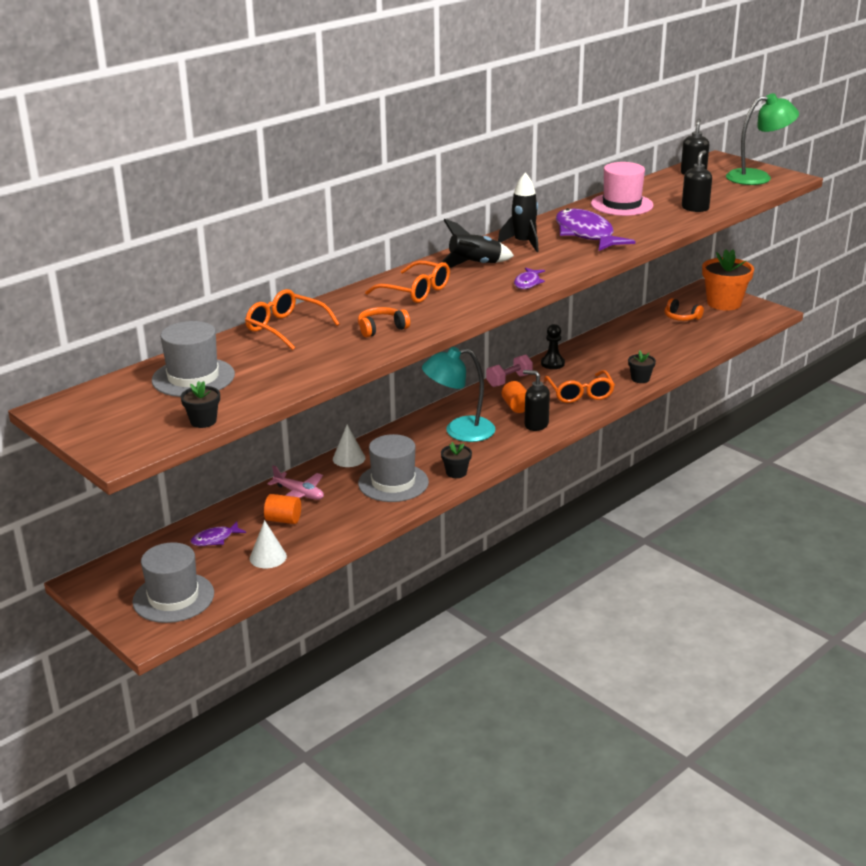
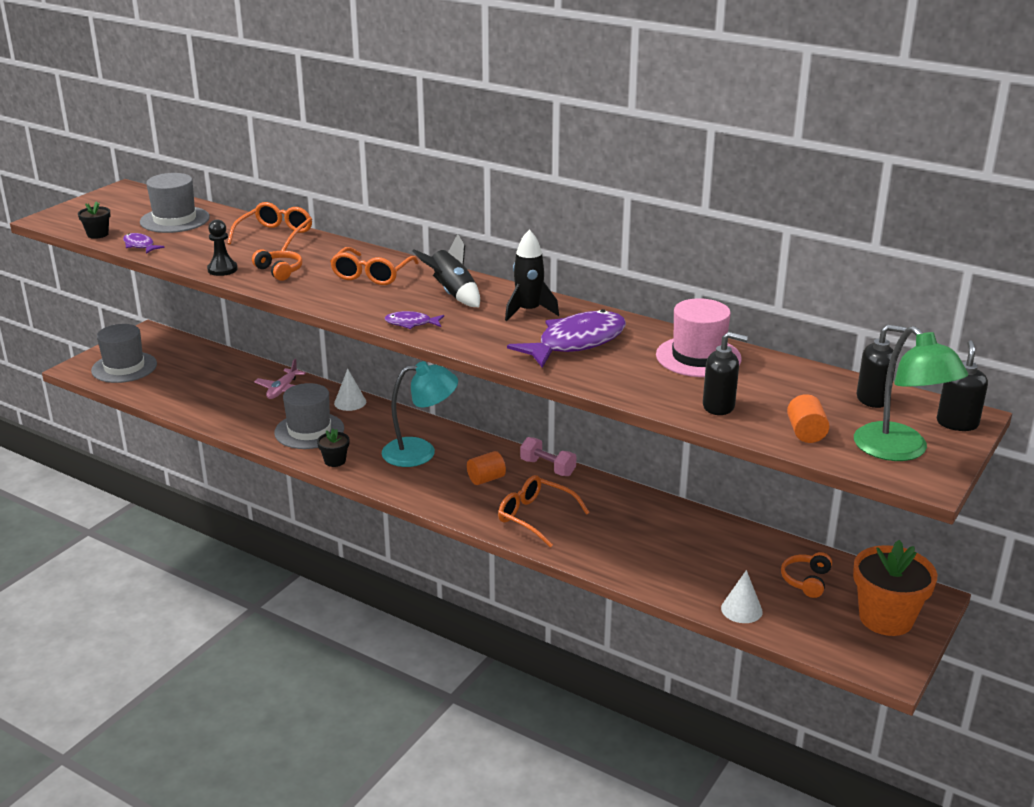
camera: 75 degrees right, 0 degrees up
(215, 539) = (207, 367): purple fish -> purple fish (140, 245)
(268, 557) = (180, 393): white cone -> white cone (741, 609)
(283, 520) = (239, 390): orange cylinder -> orange cylinder (806, 433)
(459, 431) = (420, 452): turquoise lamp -> turquoise lamp turned 105 degrees clockwise
(536, 425) = (449, 496): black soap dispenser -> black soap dispenser (957, 423)
(552, 363) = (605, 491): black pawn -> black pawn (222, 269)
(579, 393) = (536, 517): orange glasses -> orange glasses turned 60 degrees clockwise
(640, 379) = (595, 558): black flower pot -> none

